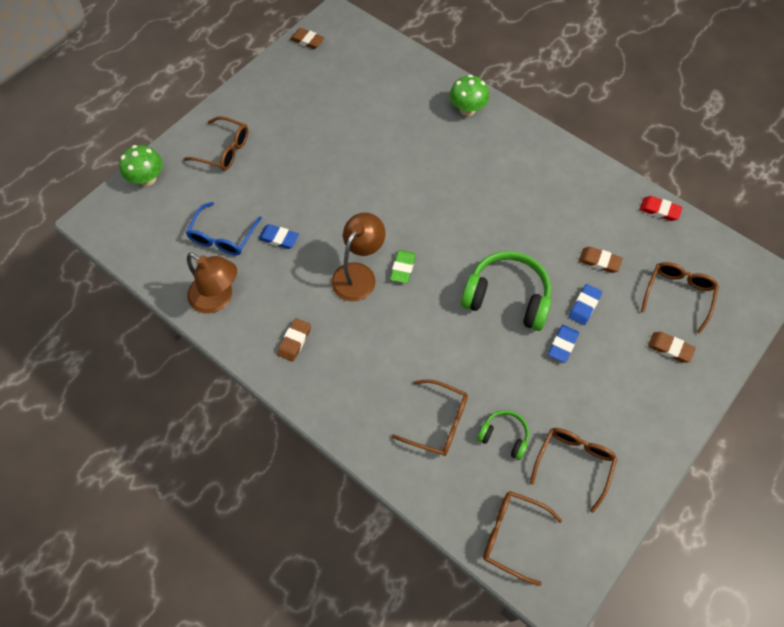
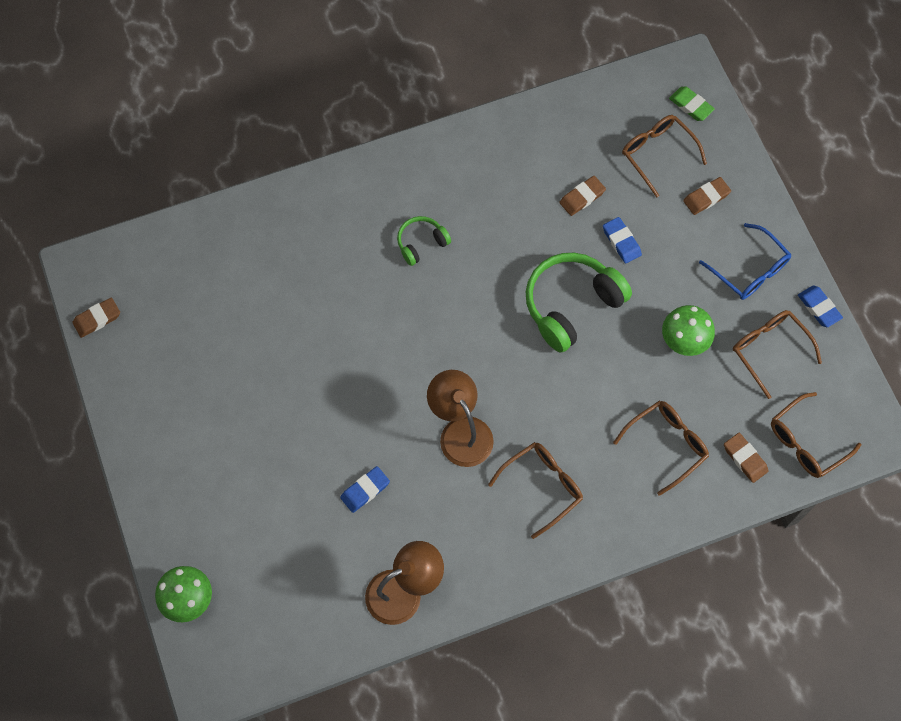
camera: 60 degrees left, 5 degrees up
(222, 237) = (326, 550): blue glasses -> blue glasses (750, 270)
(224, 150) = (203, 493): brown glasses -> brown glasses (542, 486)
(294, 341) = (502, 536): brown eraser -> brown eraser (745, 459)
(403, 268) = (479, 384): green eraser -> green eraser (691, 105)
(467, 109) = (318, 206): green mushroom -> green mushroom (684, 341)
(504, 436) = (712, 394): green headphones -> green headphones (421, 243)
(563, 345) = (650, 286): blue eraser -> blue eraser (819, 308)
(659, 210) = (558, 107): red eraser -> none

